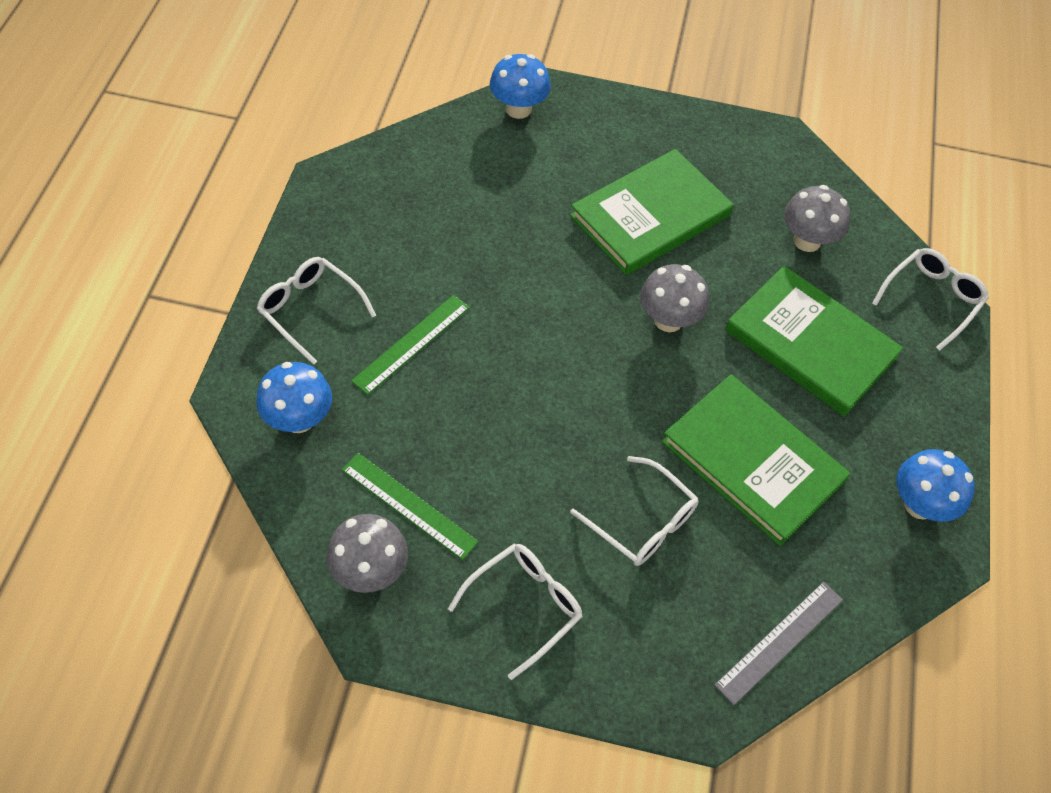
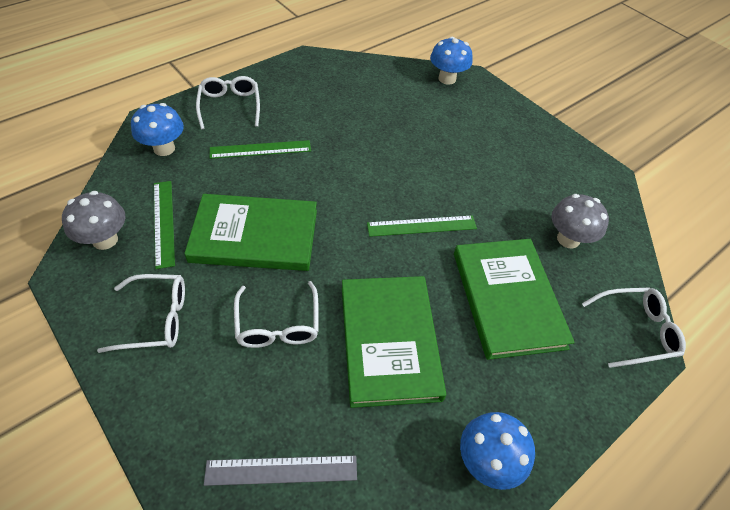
camera: 40 degrees right, 5 degrees down
(650, 215) = (471, 167): green book -> green book (255, 235)
(668, 320) = (422, 226): grey mushroom -> green ruler

